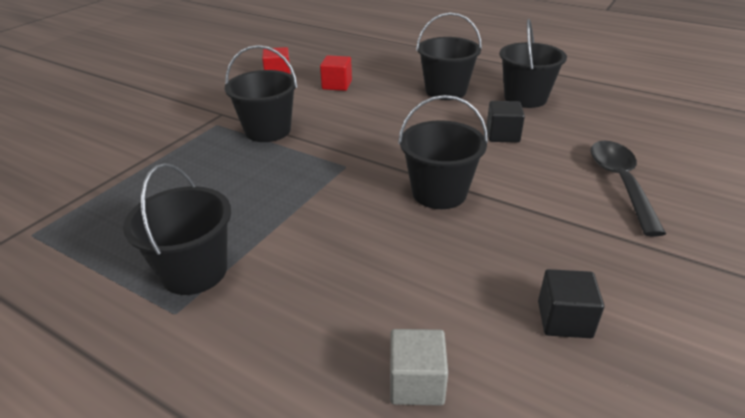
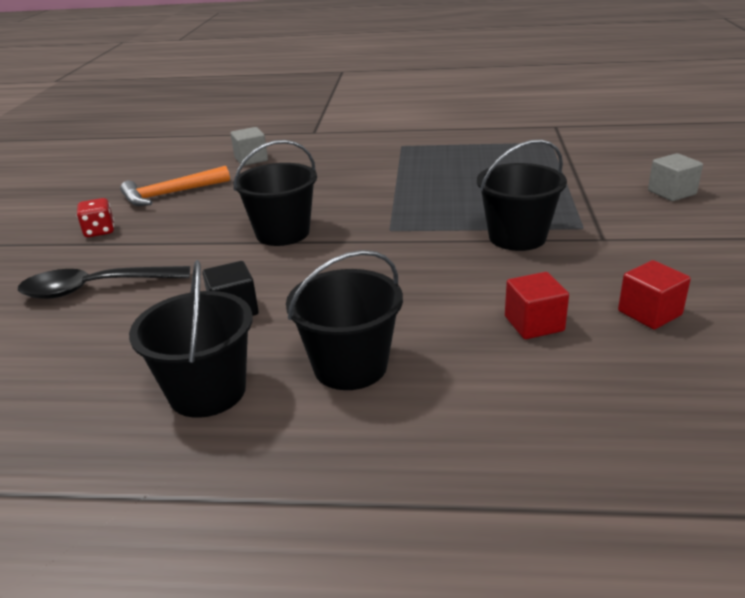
camera: 155 degrees right, 5 degrees down
(106, 131) = (671, 192): none -> grey cube
(194, 271) = (417, 156): black bucket -> none
(564, 319) = (170, 194): black cube -> orange hammer
(620, 183) = (95, 288): black spoon -> black spoon turned 105 degrees clockwise
(649, 266) = (99, 231): none -> red dice

